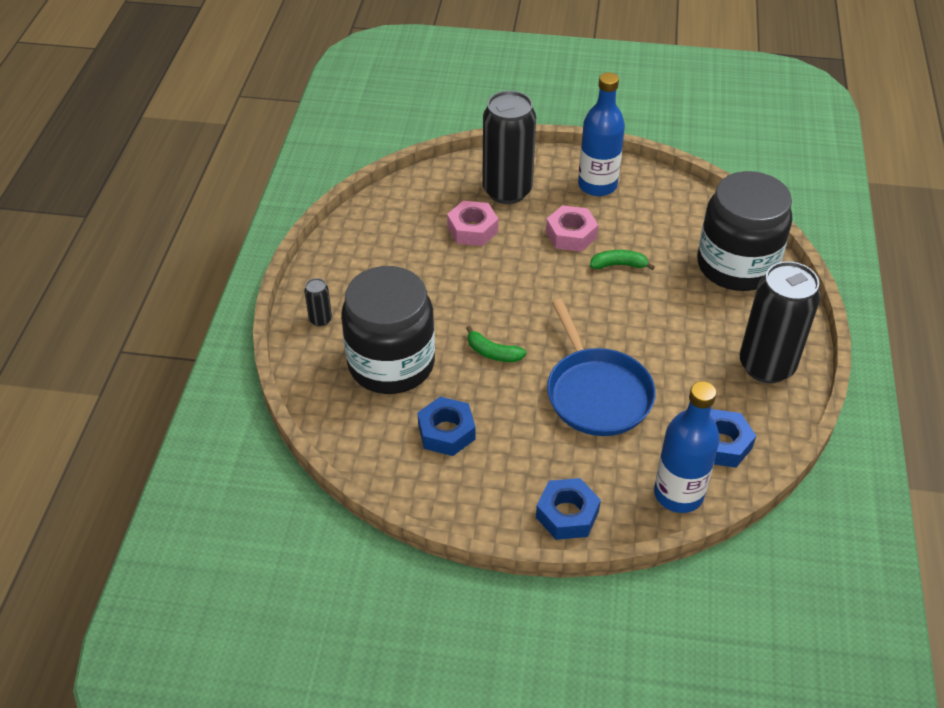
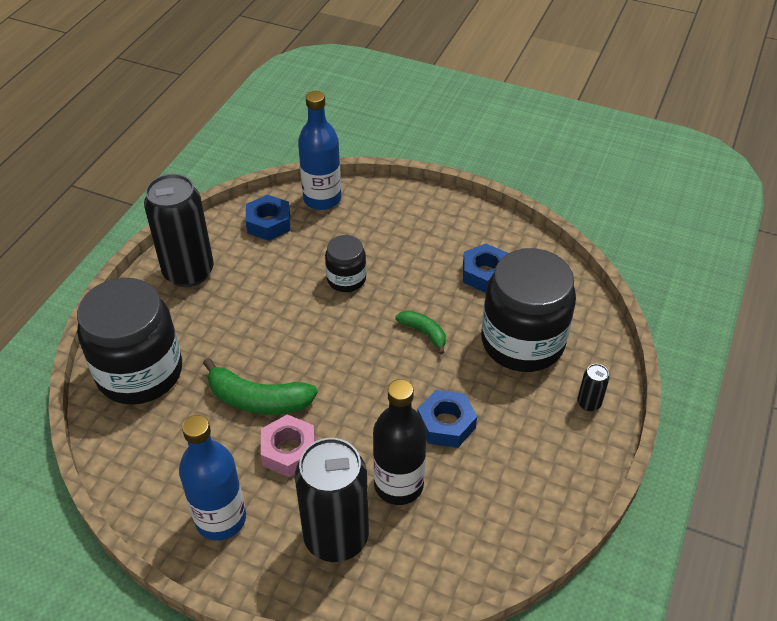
camera: 165 degrees left, 0 degrees up
(472, 229) = (398, 485): pink nut -> black bottle
(567, 514) = (409, 202): blue nut -> blue nut (446, 424)
(596, 393) = (346, 279): blue pan -> black jar
(618, 265) = (258, 400): green banana -> green banana, size x1.75

